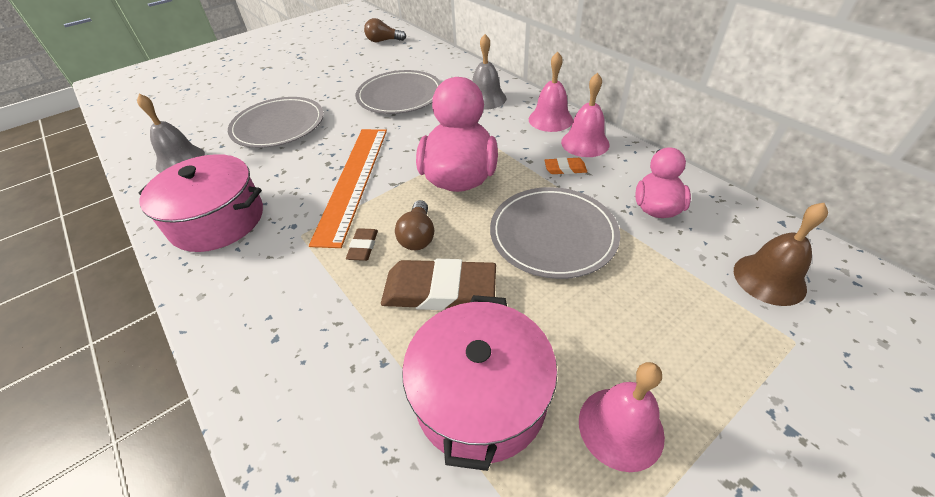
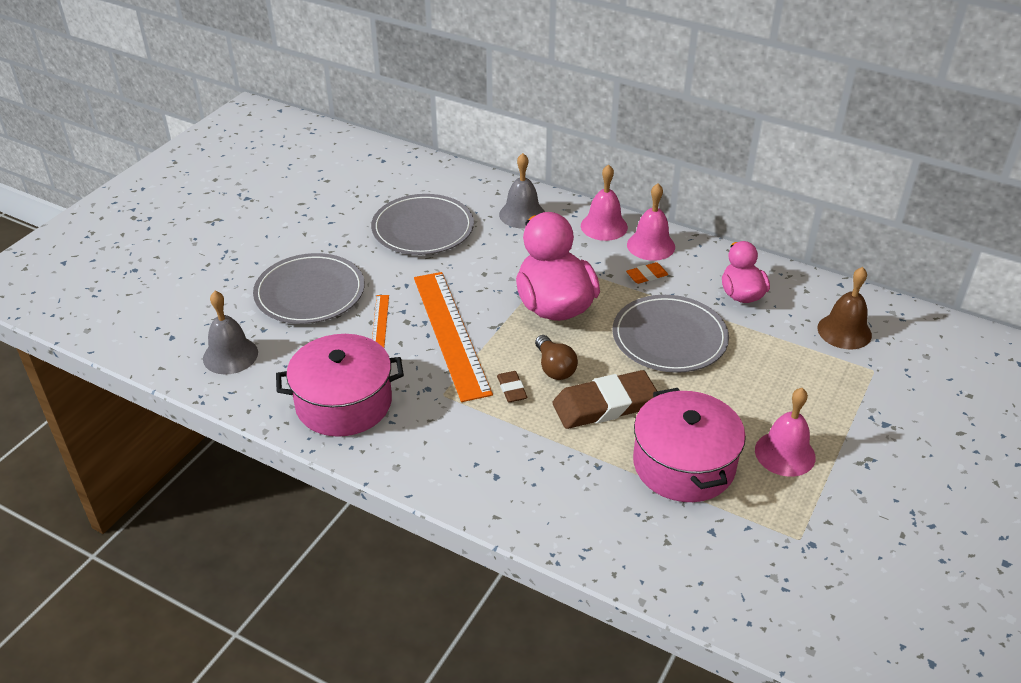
camera: 25 degrees left, 5 degrees down
(308, 158) = (380, 321): none -> orange ruler
(383, 41) = (340, 156): brown light bulb -> none

